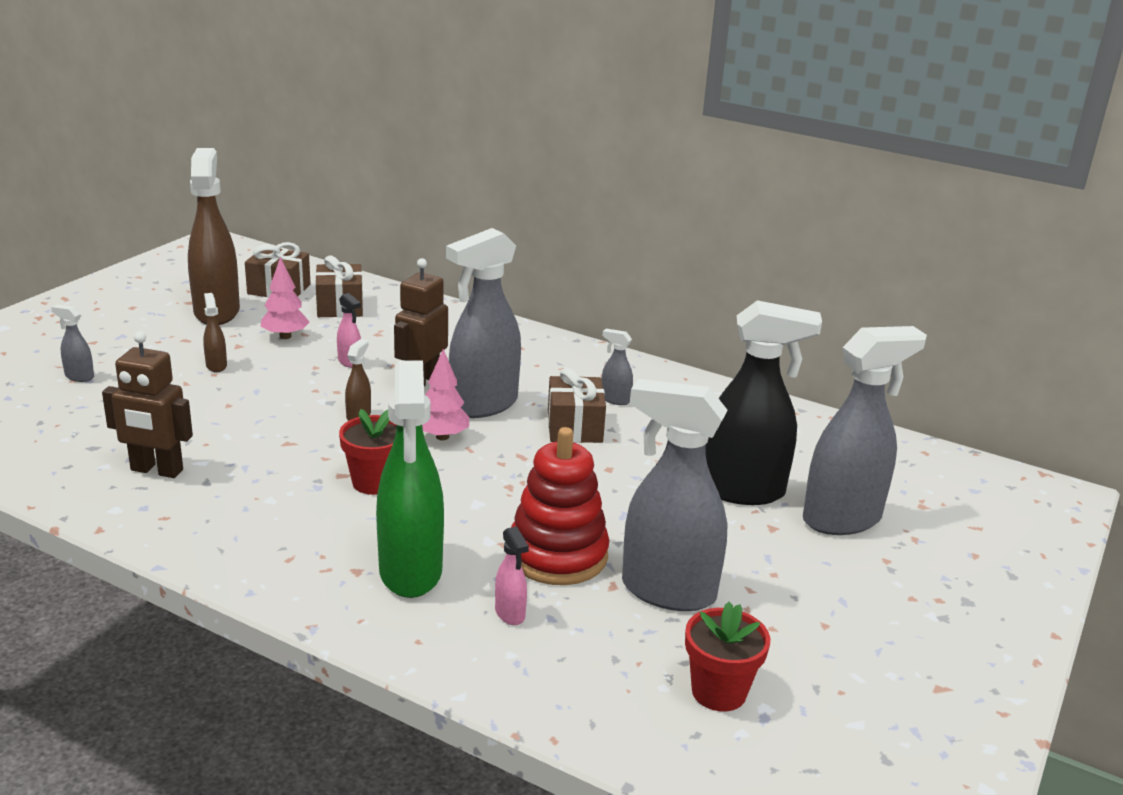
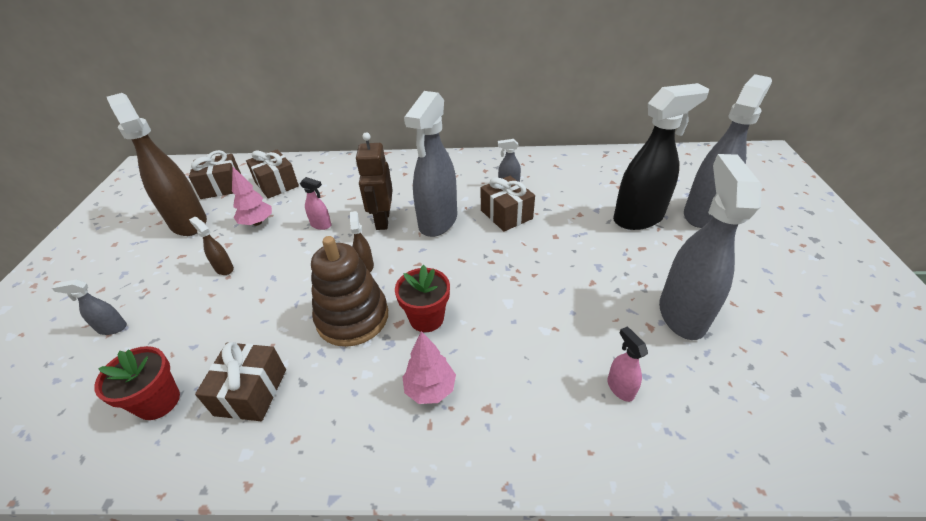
camera: 25 degrees left, 15 degrees up
(156, 470) = (251, 392): brown robot -> brown gift
(301, 453) = (352, 317): none -> brown stacking toy
(410, 572) = (524, 387): green spray bottle -> none
(442, 437) = (435, 258): pink tree -> pink tree (430, 389)
(510, 614) = (620, 388): pink spray bottle -> pink spray bottle turned 150 degrees counterclockwise
(557, 555) = (596, 319): red stacking toy -> none
(667, 591) = (682, 314): grey spray bottle -> grey spray bottle turned 105 degrees clockwise
(719, 692) = (793, 380): red flower pot -> red flower pot (158, 401)

